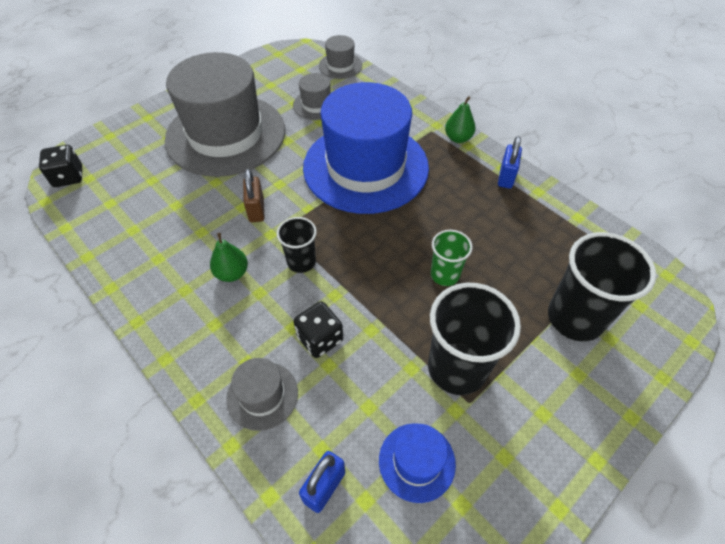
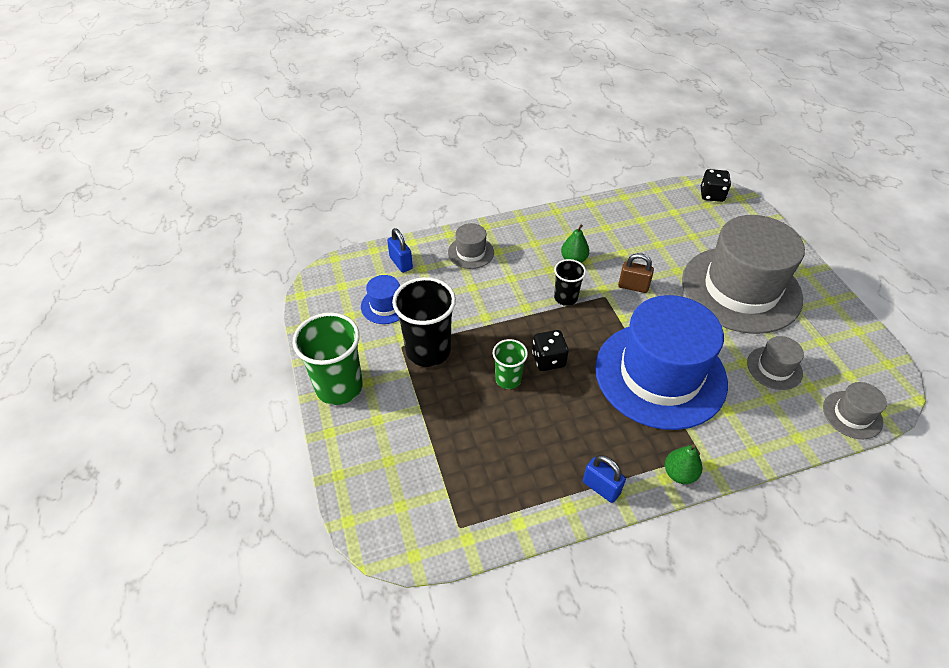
camera: 115 degrees right, 5 degrees down
(320, 338) = (494, 288): black dice -> black dice (548, 360)
(573, 443) = (339, 387): none -> green cup
(575, 318) = (419, 446): black cup -> none

